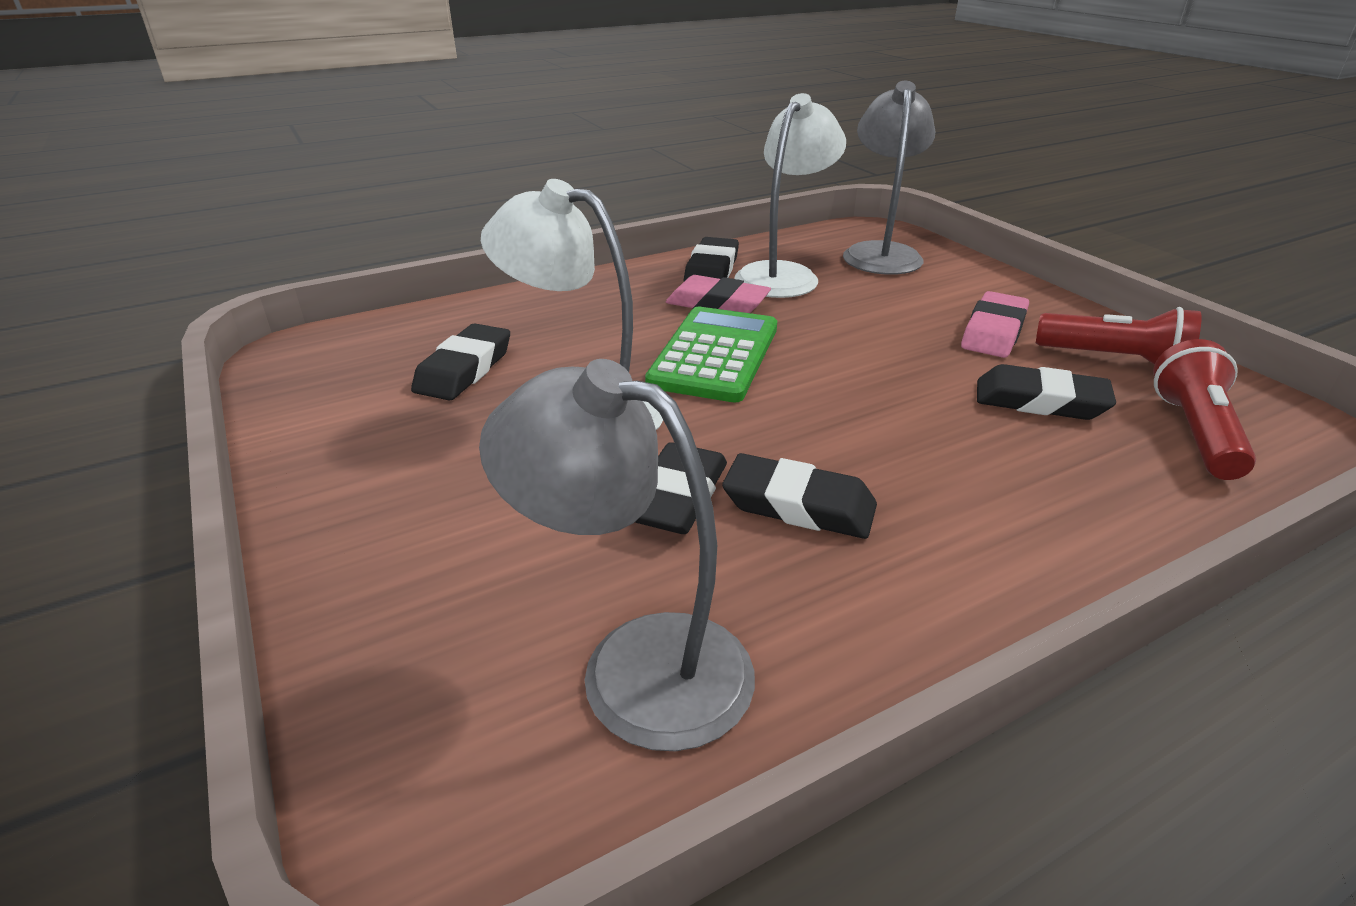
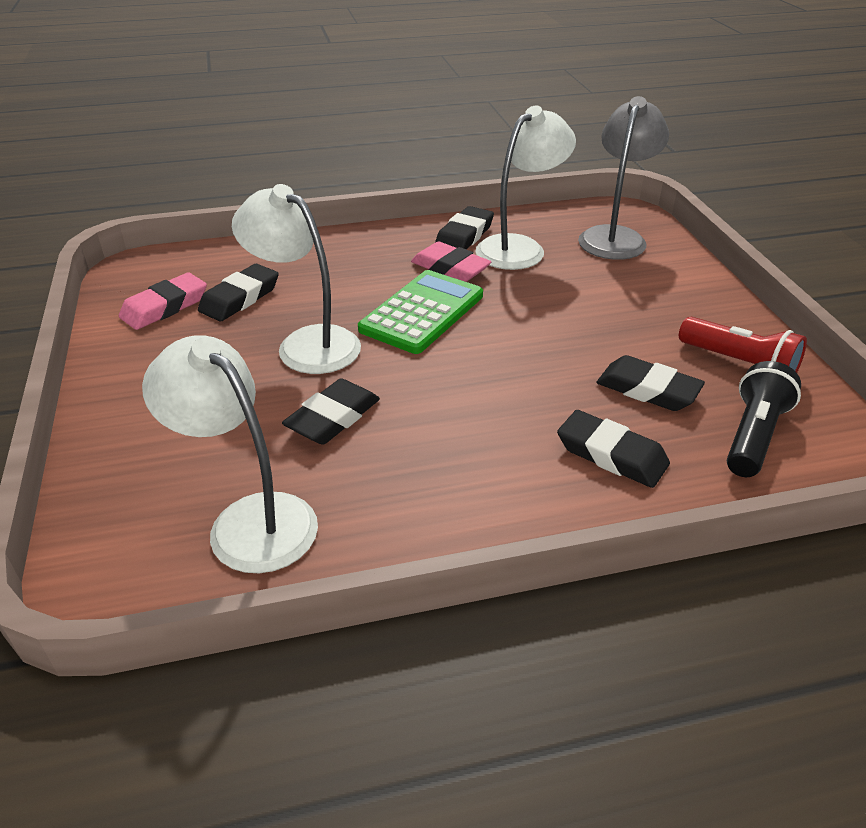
camera: 15 degrees right, 5 degrees up
(635, 664) = (249, 520): grey lamp -> white lamp
(798, 505) = (411, 438): black eraser -> black eraser (611, 454)
(993, 332) = (656, 324): pink eraser -> pink eraser (165, 307)
(1195, 433) = (753, 436): red flashlight -> black flashlight

